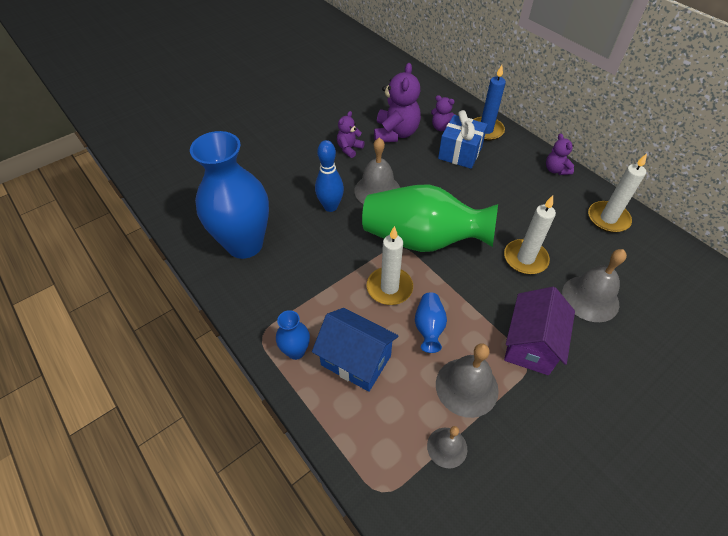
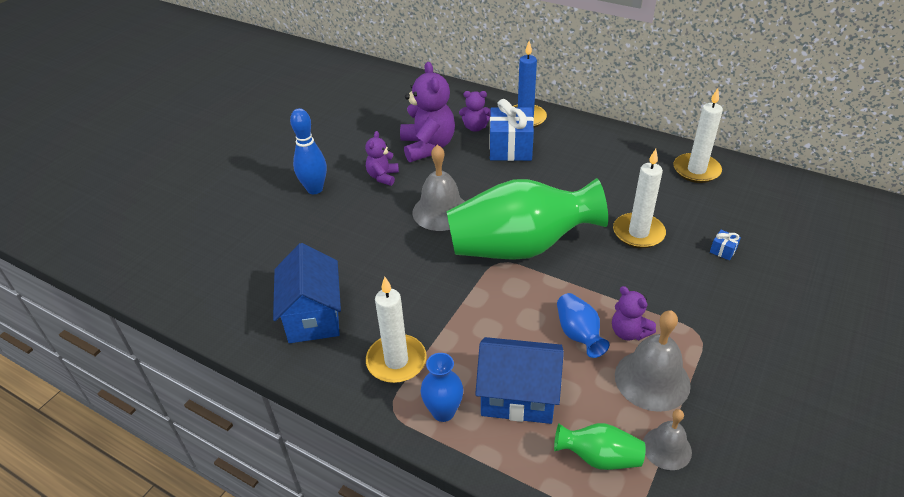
camera: 20 degrees left, 10 degrees down
(245, 244) = (313, 316): blue vase -> blue house
(330, 207) = (395, 244): blue bowling pin -> blue bowling pin (315, 189)
(389, 288) = (512, 308): white candle -> white candle (396, 361)
(390, 433) = (599, 457): none -> green vase
(530, 344) = (692, 315): purple house -> none
(556, 170) = (619, 138): purple teddy bear -> purple teddy bear (628, 332)
(590, 298) = (723, 250): grey bell -> blue gift

